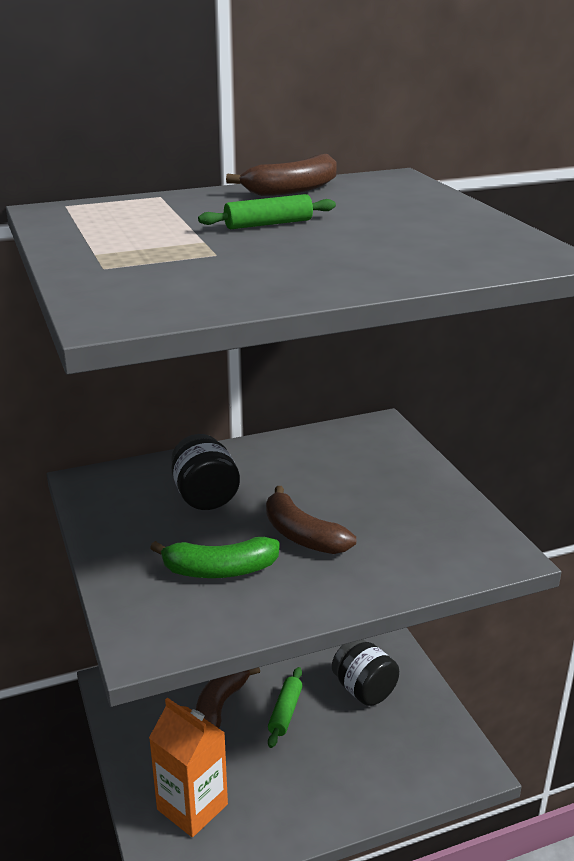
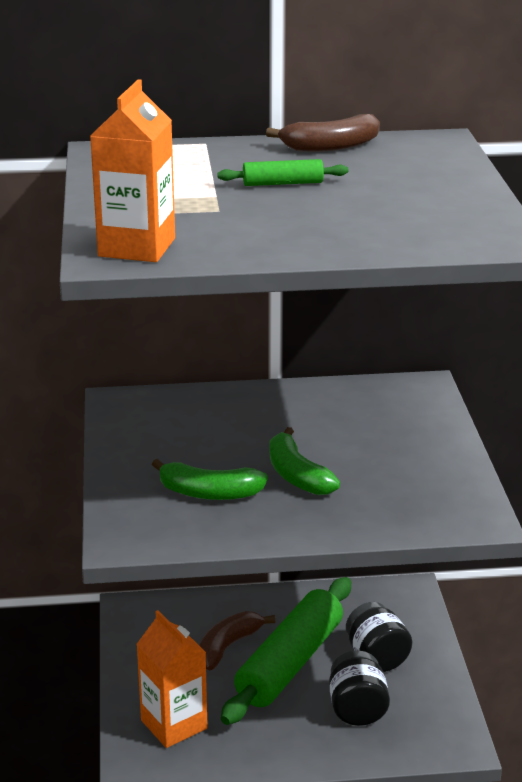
camera: 15 degrees right, 0 degrees up
(143, 300) = (137, 247): none -> orange carton
(205, 496) = (221, 429): black jar -> black jar (357, 709)
(285, 712) = (289, 663): green rolling pin -> green rolling pin, size x2.27
(302, 535) = (297, 475): brown banana -> green banana

